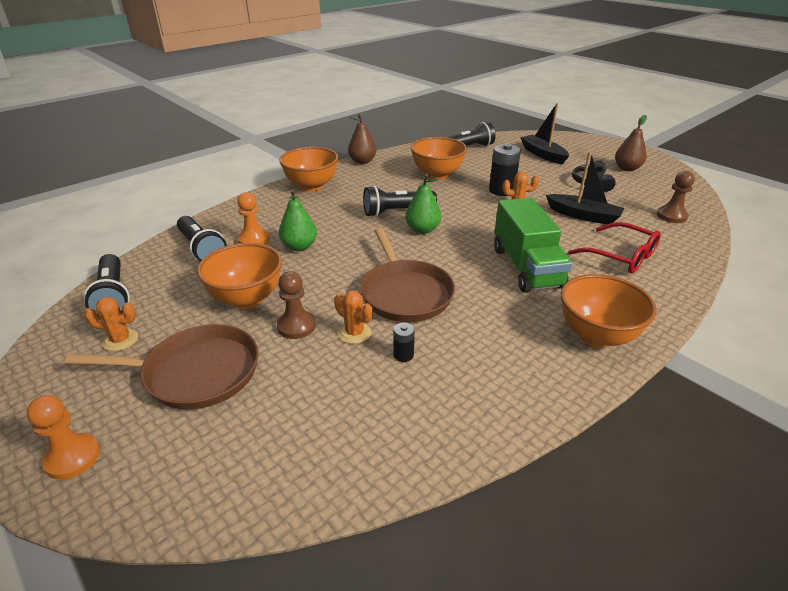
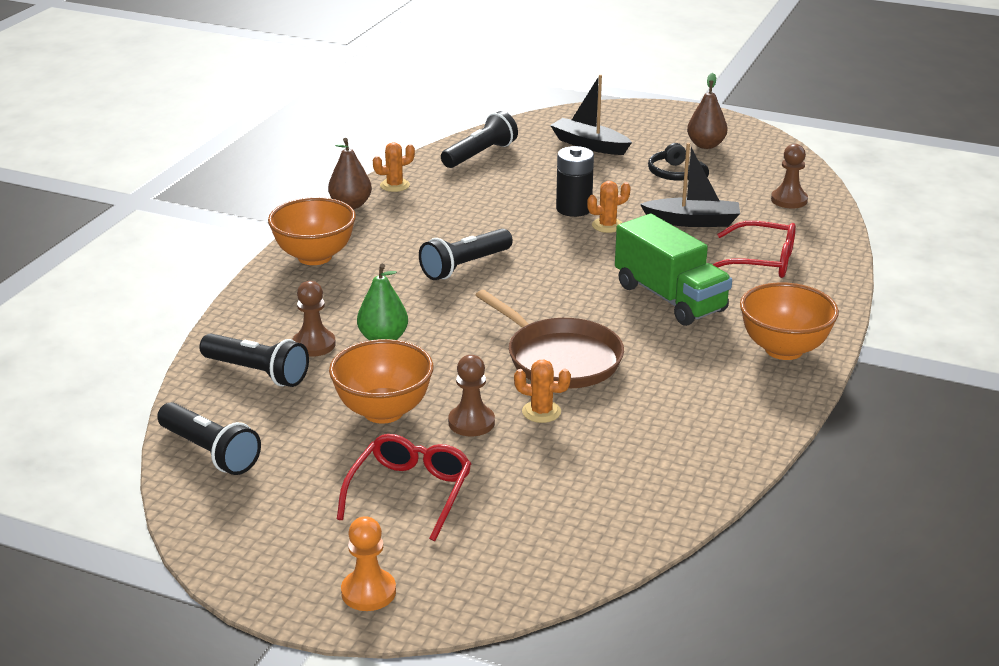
camera: 25 degrees left, 5 degrees down
(120, 340) = (283, 490): orange cactus -> orange cactus (395, 185)
(196, 373) = (409, 493): brown pan -> red glasses
(254, 239) = (314, 345): orange pawn -> brown pawn
(403, 355) = (610, 418): black battery -> none
(422, 230) = (517, 282): green pear -> none
(437, 175) = (473, 203): orange bowl -> none

